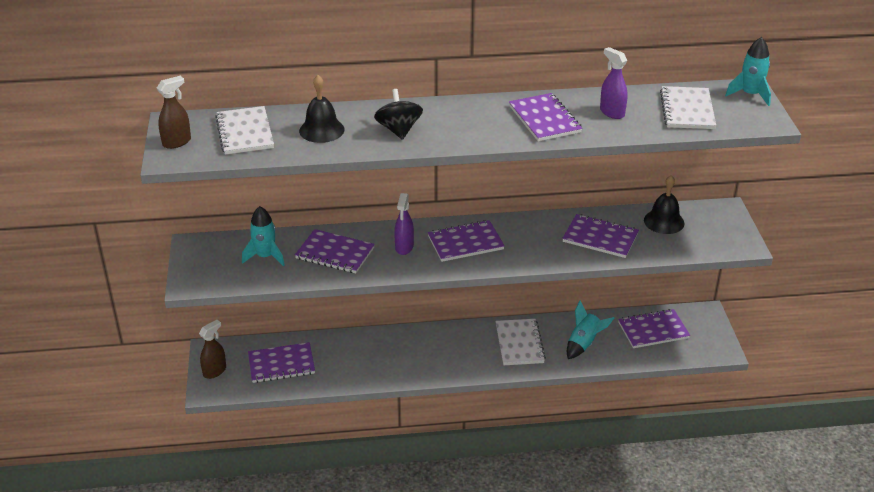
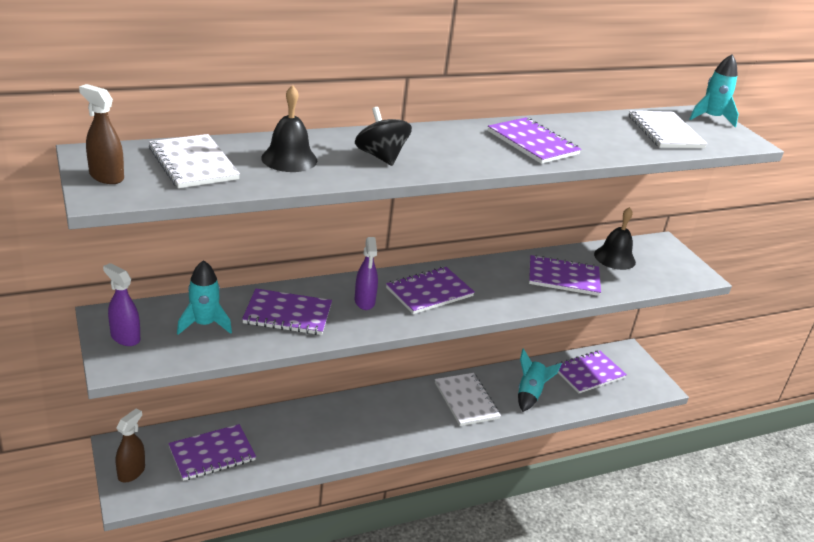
camera: 20 degrees left, 5 degrees down
(177, 142) = (106, 177): brown spray bottle -> brown spray bottle turned 90 degrees counterclockwise
(612, 112) = (595, 135): purple spray bottle -> purple spray bottle (125, 337)

